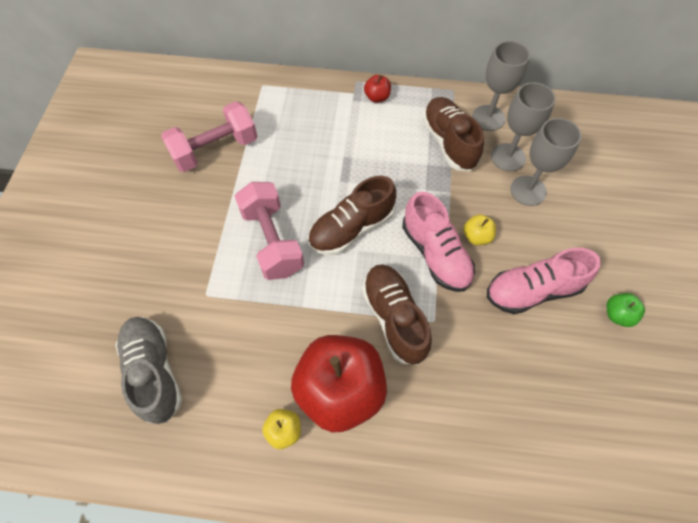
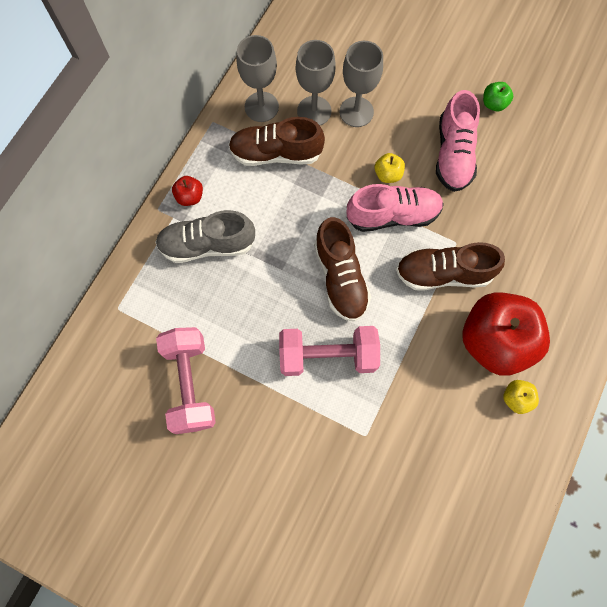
camera: 70 degrees left, 10 degrees up
(154, 372) = (430, 502): grey shoe -> grey shoe (207, 245)

